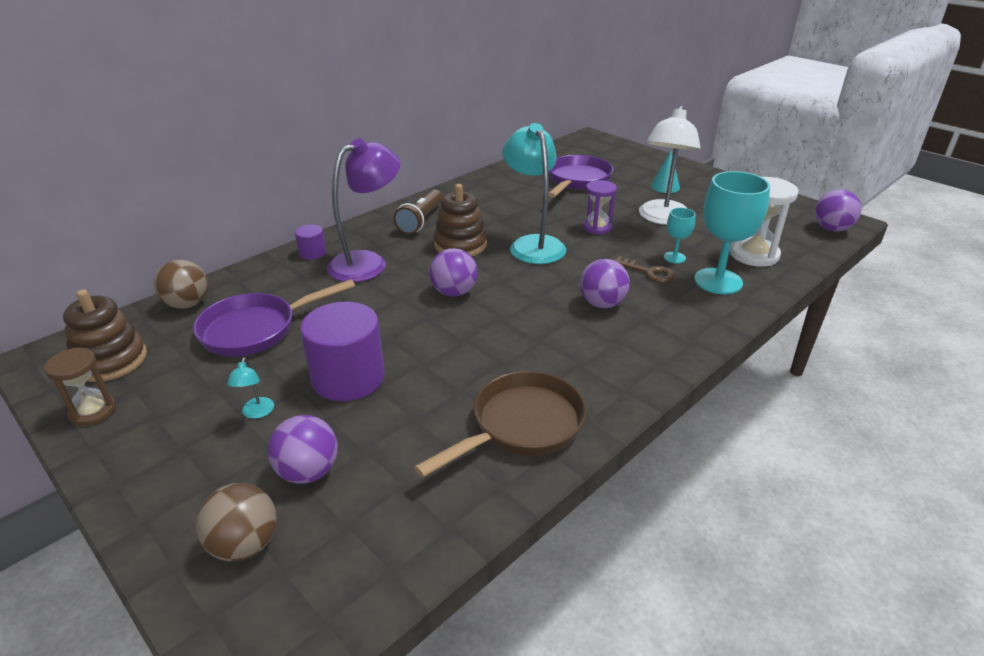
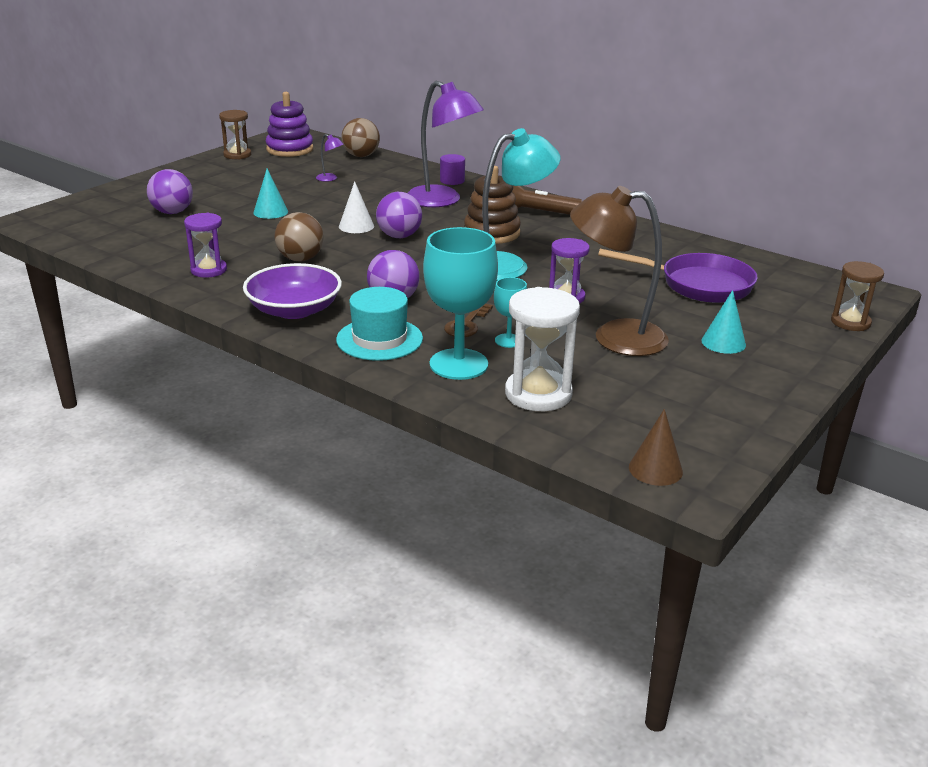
camera: 80 degrees right, 5 degrees down
(111, 360) = (290, 149): brown stacking toy -> purple stacking toy
(245, 545) = (116, 205): brown ball -> brown ball (300, 259)
(256, 329) = (330, 179): purple pan -> purple lamp
(256, 413) = (232, 192): turquoise lamp -> none
(348, 378) = (270, 212): purple cylinder -> turquoise cone
(418, 317) = (356, 226): none -> white cone
(521, 426) = (209, 270): brown pan -> purple hourglass
(626, 361) = (294, 310): none -> purple bowl
(632, 149) = (850, 322): none -> brown hourglass
(662, 218) = (614, 337): white lamp -> brown lamp
(682, 315) = (379, 339): none -> turquoise hat
(831, 229) = (655, 469): purple ball -> brown cone

